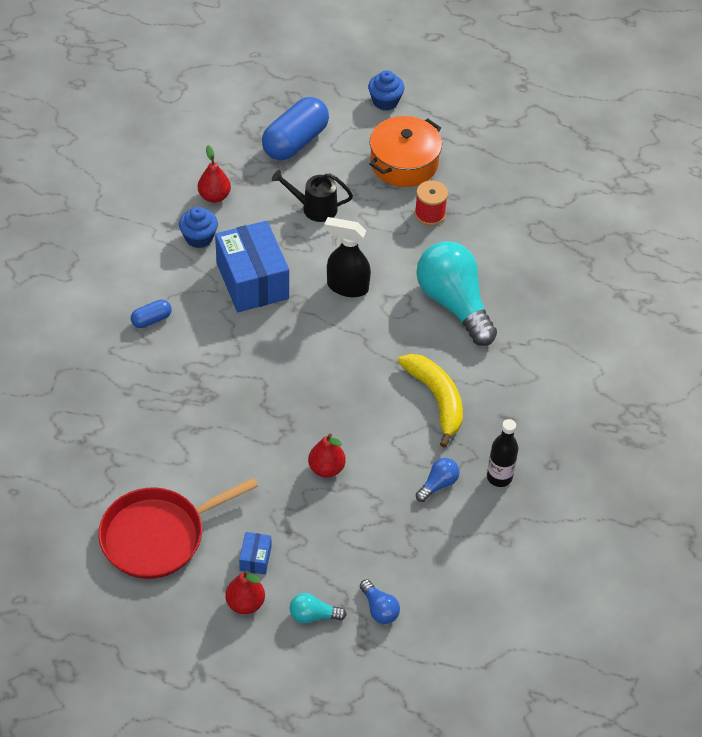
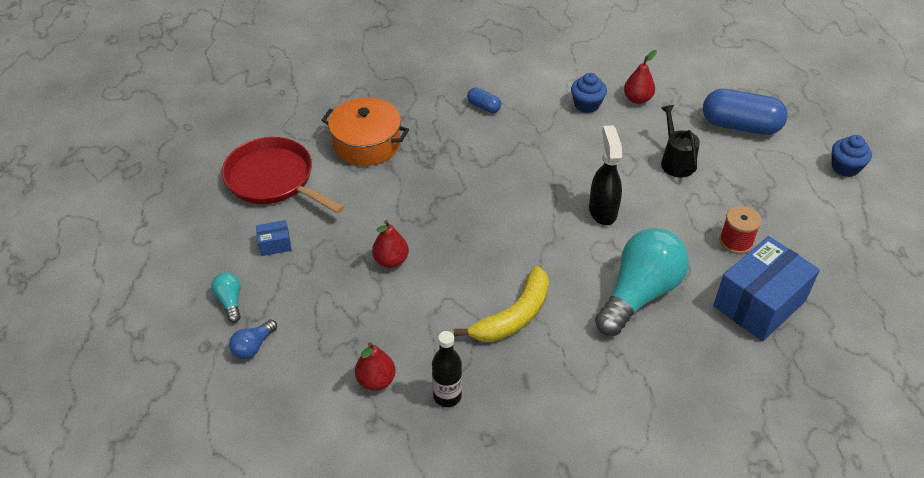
camera: 70 degrees right, 5 degrees down
(245, 603) = (227, 252): red pear -> red pear (376, 380)
(252, 281) = (564, 149): blue box -> blue box (759, 303)
(404, 163) = (782, 204): orange pot -> orange pot (367, 143)
(438, 484) = (413, 348): blue light bulb -> none

